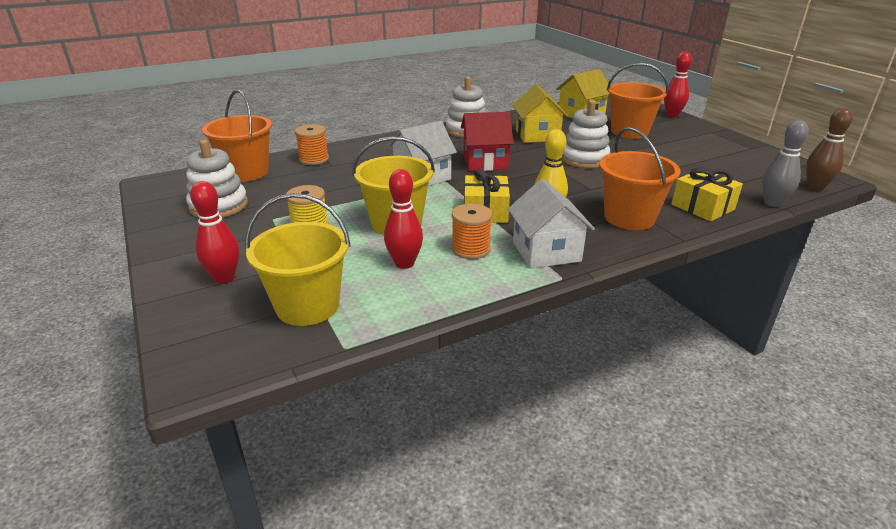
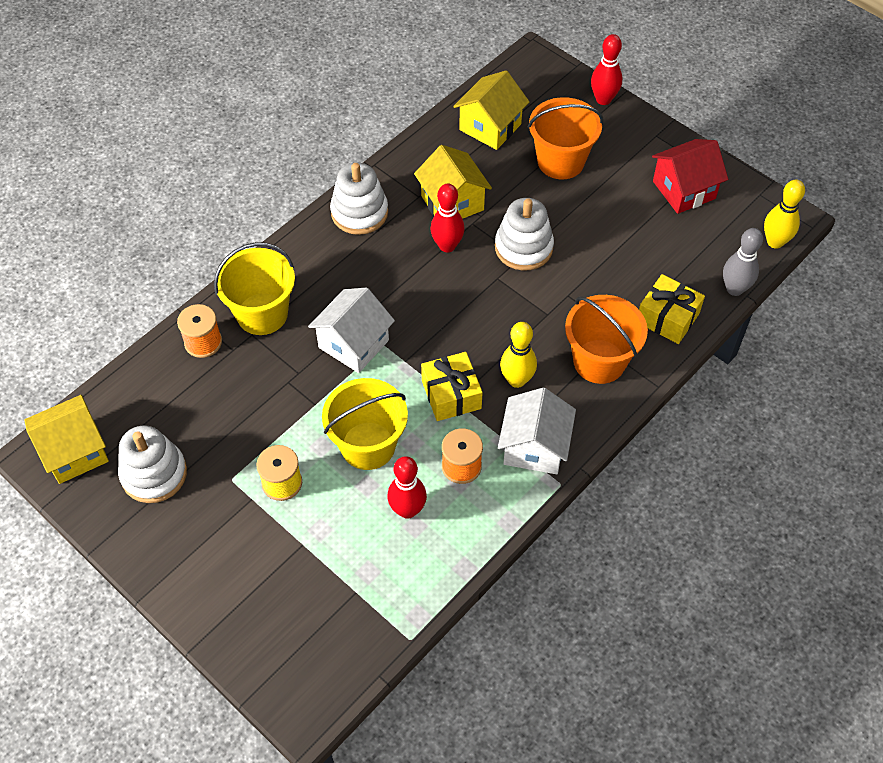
camera: 20 degrees left, 25 degrees up
(177, 186) = (75, 451): none -> yellow house
(224, 278) = (246, 588): red bowling pin -> red bowling pin (447, 246)
(246, 172) = (139, 397): orange bucket -> none
(307, 306) = (349, 600): yellow bucket -> yellow bucket (262, 314)
(485, 162) = (412, 288): red house -> red house (684, 190)
(546, 251) = (534, 447): white house -> white house turned 45 degrees clockwise
(815, 187) = (775, 242): brown bowling pin -> yellow bowling pin

